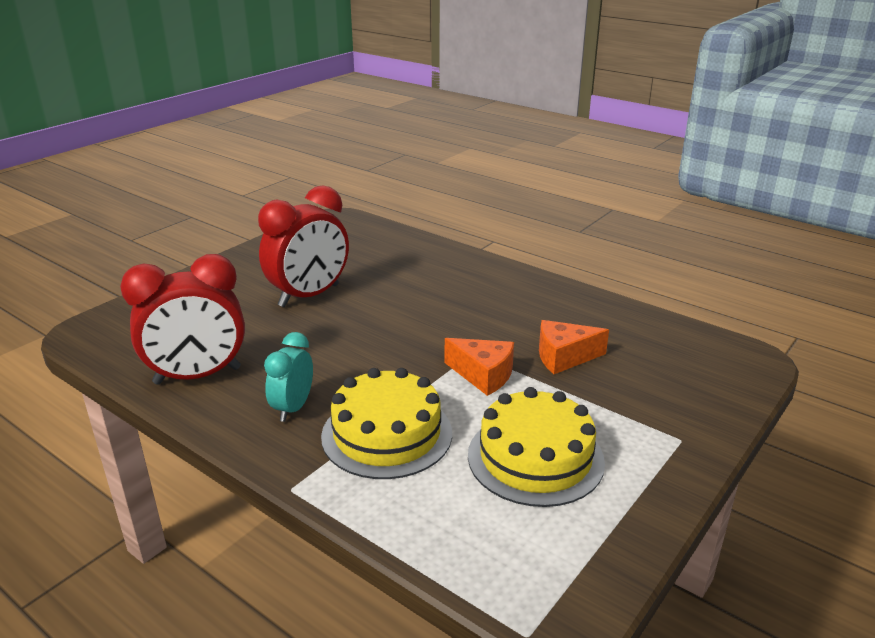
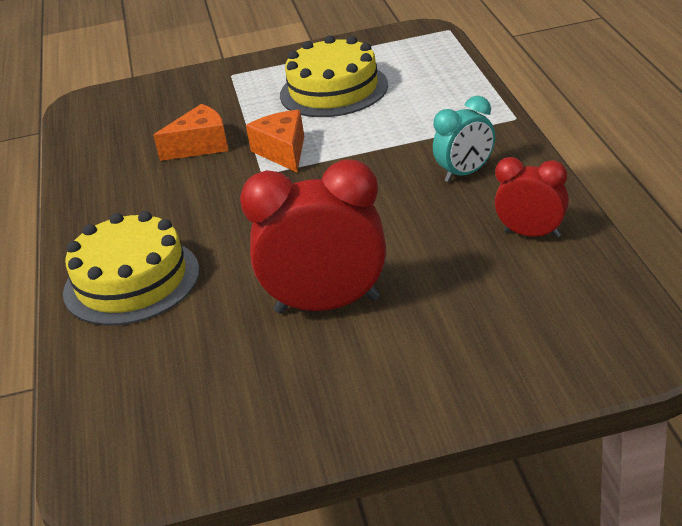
camera: 135 degrees left, 5 degrees up
(197, 376) = (532, 234): red clock -> red clock, size x0.57
(387, 434) = (412, 132): yellow cake -> yellow cake (131, 281)
(564, 357) = (200, 146): orange cheese -> orange cheese turned 60 degrees counterclockwise

